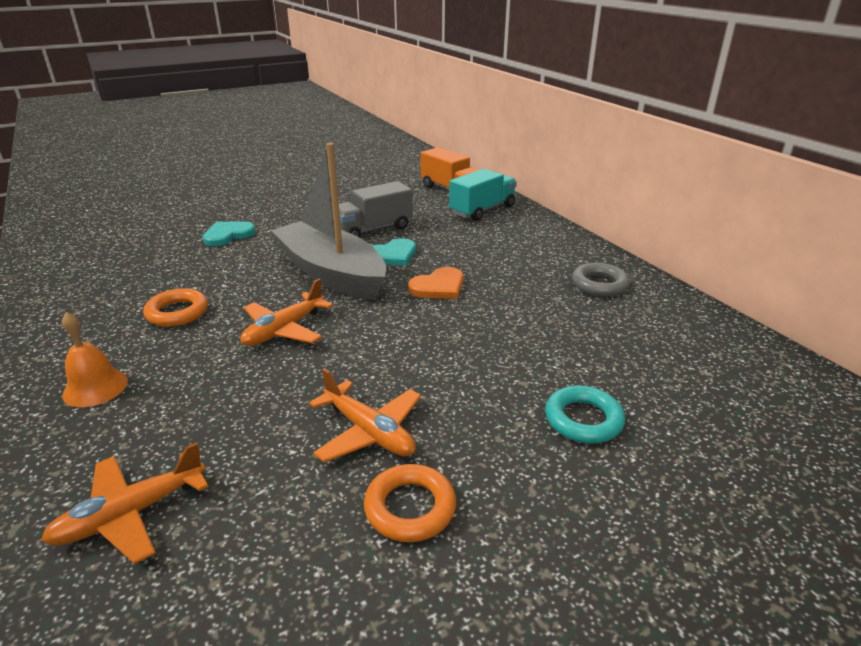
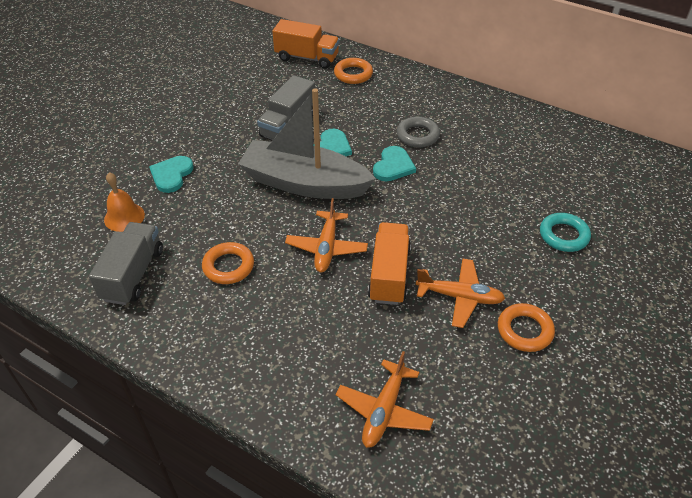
camera: 30 degrees left, 15 degrees up
(95, 387) = (250, 350): orange bell -> orange bell (124, 217)
(97, 291) = (133, 274): none -> grey truck
(316, 377) = (389, 274): none -> orange truck
(438, 286) = (393, 166): orange heart -> turquoise heart
(482, 210) = (353, 74): turquoise truck -> orange ring
(599, 284) = (494, 124): grey ring -> grey ring (417, 135)

